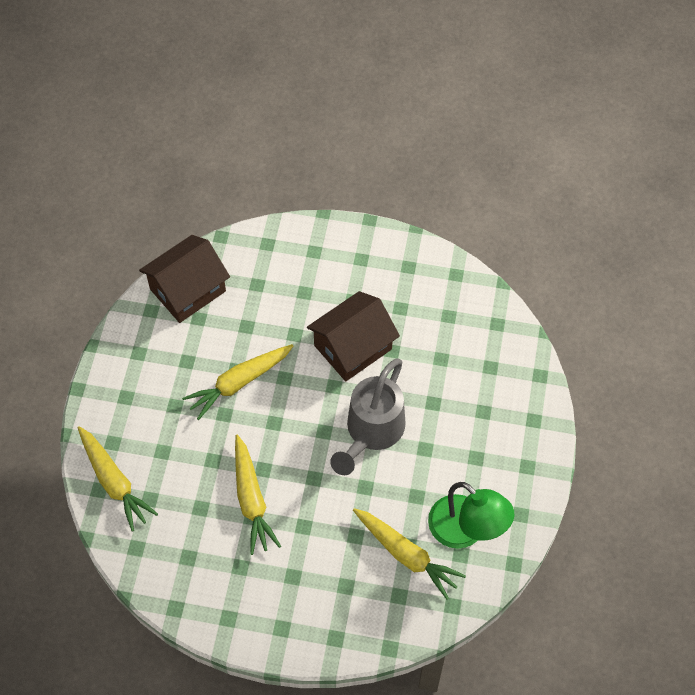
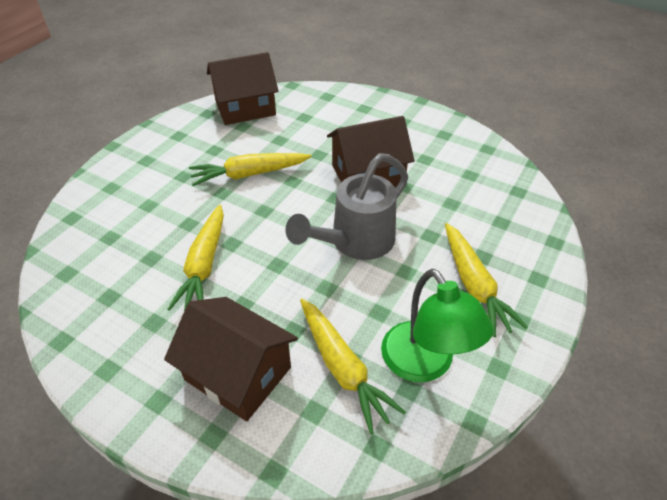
camera: 20 degrees right, 15 degrees down
(114, 481) = (89, 215): yellow carrot -> yellow carrot (474, 285)
(330, 586) = (238, 373): none -> brown house

